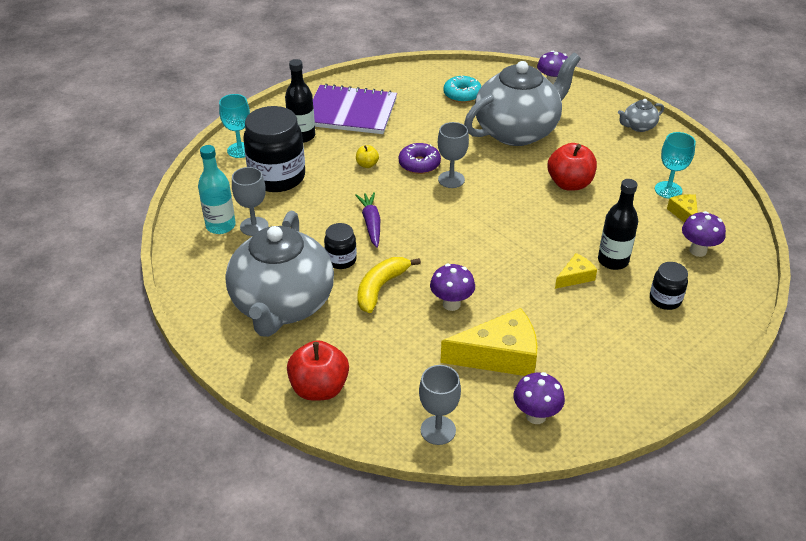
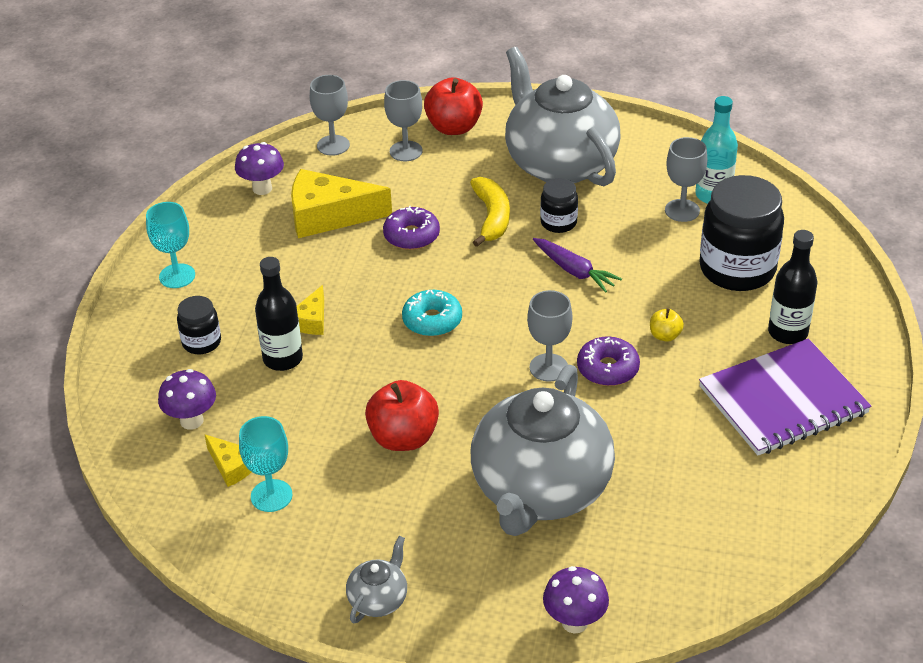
camera: 145 degrees right, 0 degrees up
(240, 150) = (824, 278): turquoise goblet -> turquoise goblet (177, 276)
(383, 386) = (406, 151): none -> grey goblet
(451, 304) = (411, 236): purple mushroom -> purple donut
(462, 95) = (681, 518): turquoise donut -> turquoise donut (432, 320)
(499, 356) = (328, 216): yellow cheese -> yellow cheese turned 45 degrees clockwise

